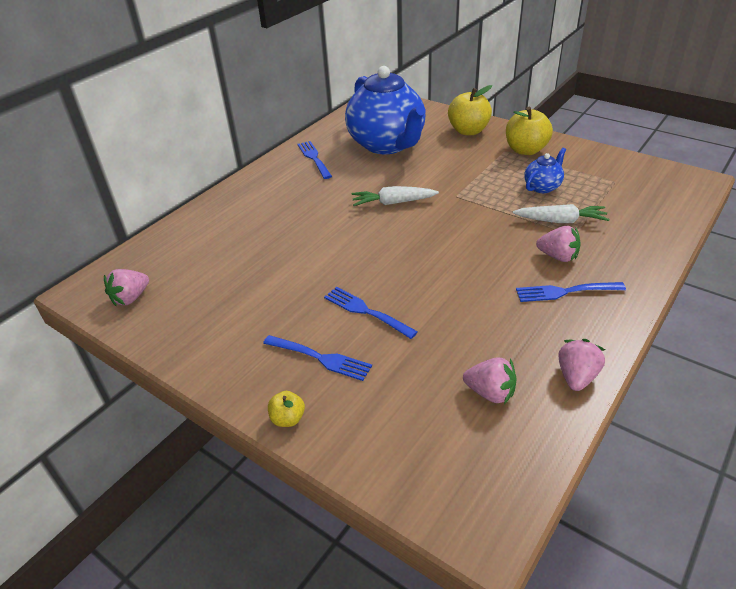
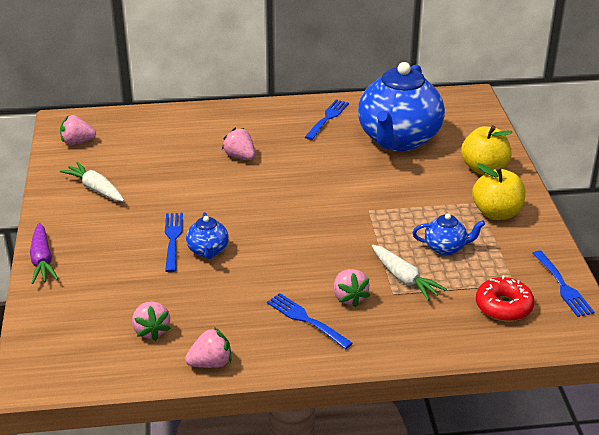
camera: 45 degrees right, 5 degrees down
(288, 419) = (42, 261): yellow apple -> purple carrot
(300, 219) = (240, 156): none -> pink strawberry
(320, 358) = (106, 245): blue fork -> blue fork (562, 286)
(393, 203) = (317, 185): white carrot -> white carrot (95, 189)
(409, 299) = (208, 251): none -> blue teapot
(637, 197) = (503, 306): none -> red donut

